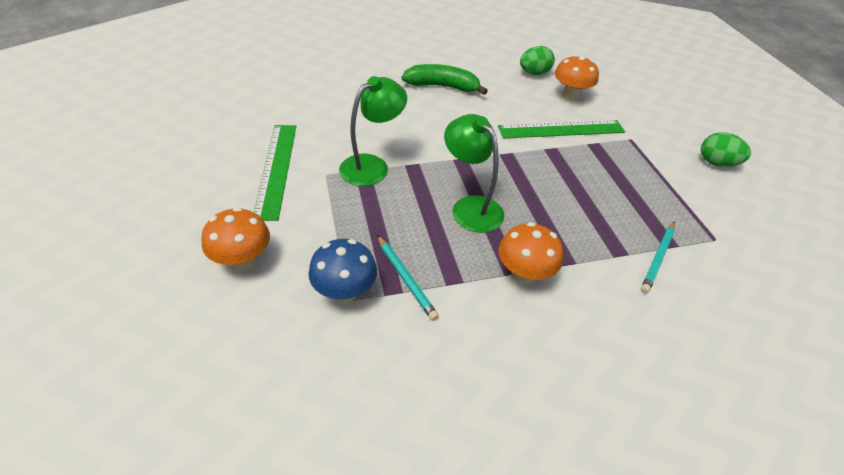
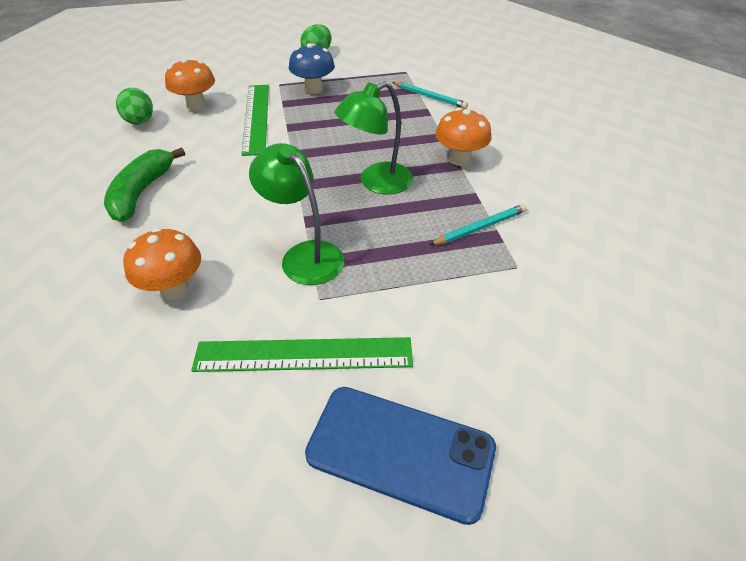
camera: 85 degrees left, 0 degrees up
(190, 211) = (400, 451): none -> blue phone
(243, 261) = (484, 365): orange mushroom -> orange mushroom (174, 288)
(345, 292) = (507, 270): blue mushroom -> blue mushroom (313, 89)

